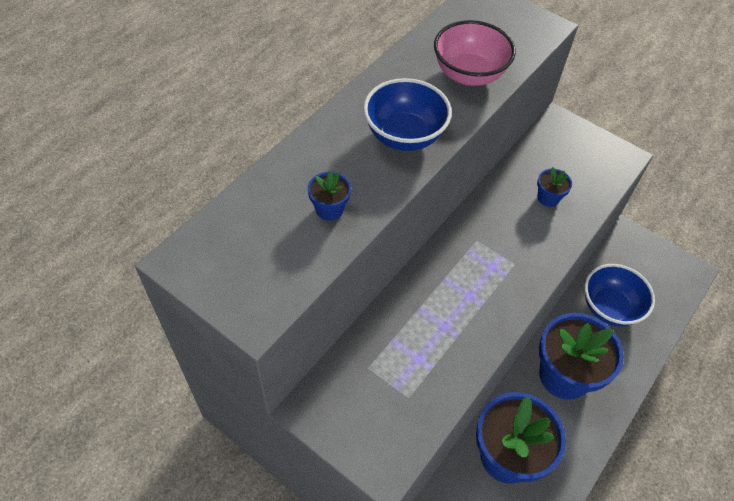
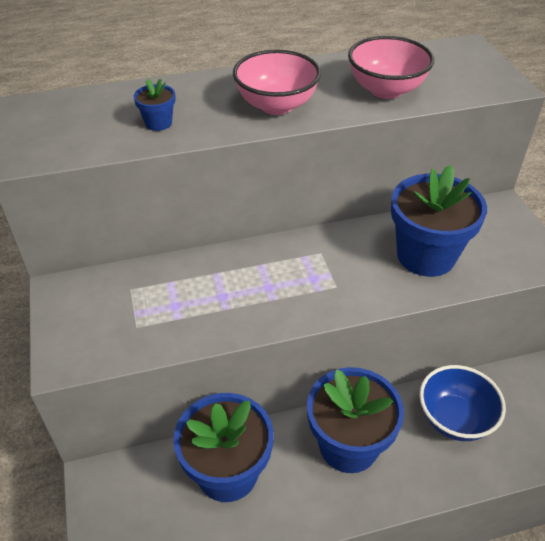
camera: 40 degrees right, 10 degrees down
(404, 136) = (276, 105): blue bowl -> pink bowl
(548, 198) = (426, 255): blue flower pot -> blue flower pot, size x2.33

